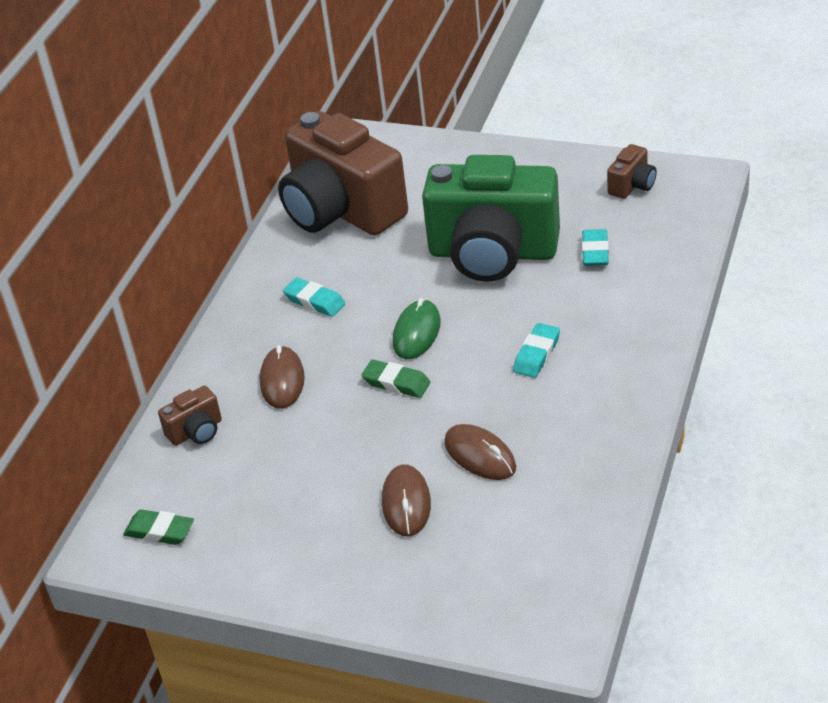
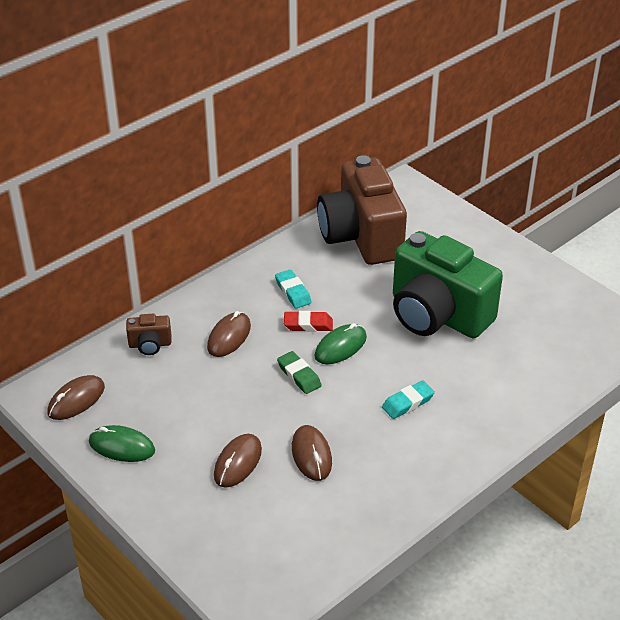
camera: 25 degrees right, 0 degrees up
(159, 531) = (76, 400): green eraser -> brown mouse
(258, 553) = (122, 446): none -> green mouse
(361, 327) = (308, 324): none -> red eraser
(595, 252) = (509, 348): turquoise eraser -> none
(632, 185) = (577, 311): brown camera -> none

